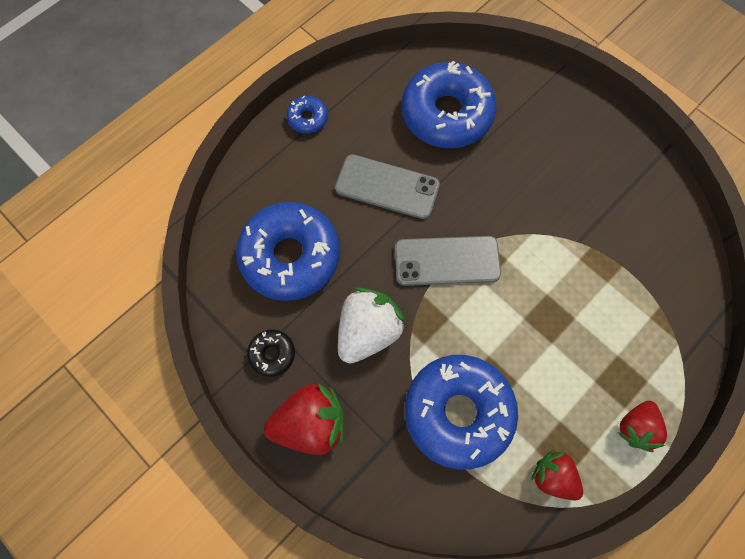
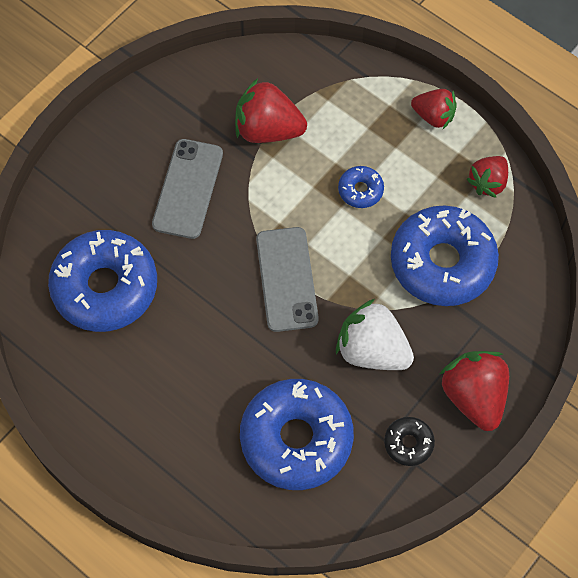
camera: 95 degrees left, 5 degrees down
(308, 118) = (116, 441): blue donut -> blue donut (360, 190)
(387, 187) = (203, 344): grey phone -> grey phone (188, 189)
(611, 257) = (268, 130): none -> red strawberry

